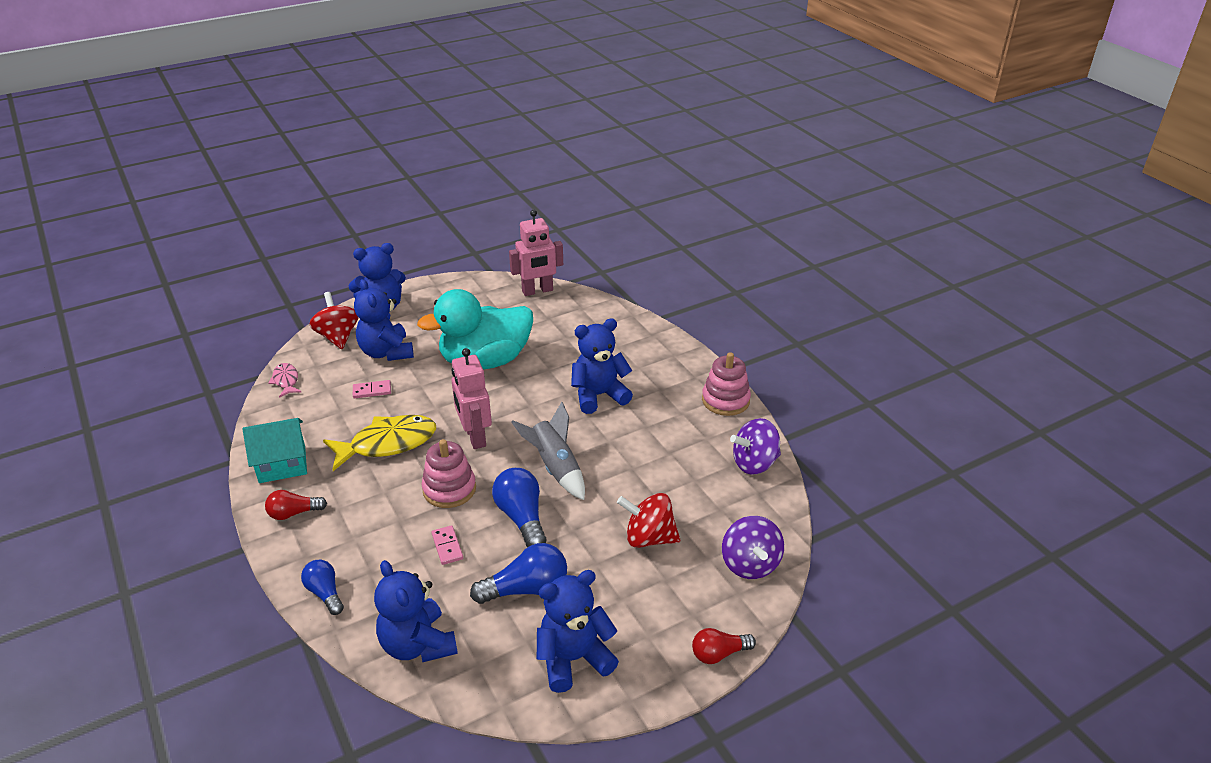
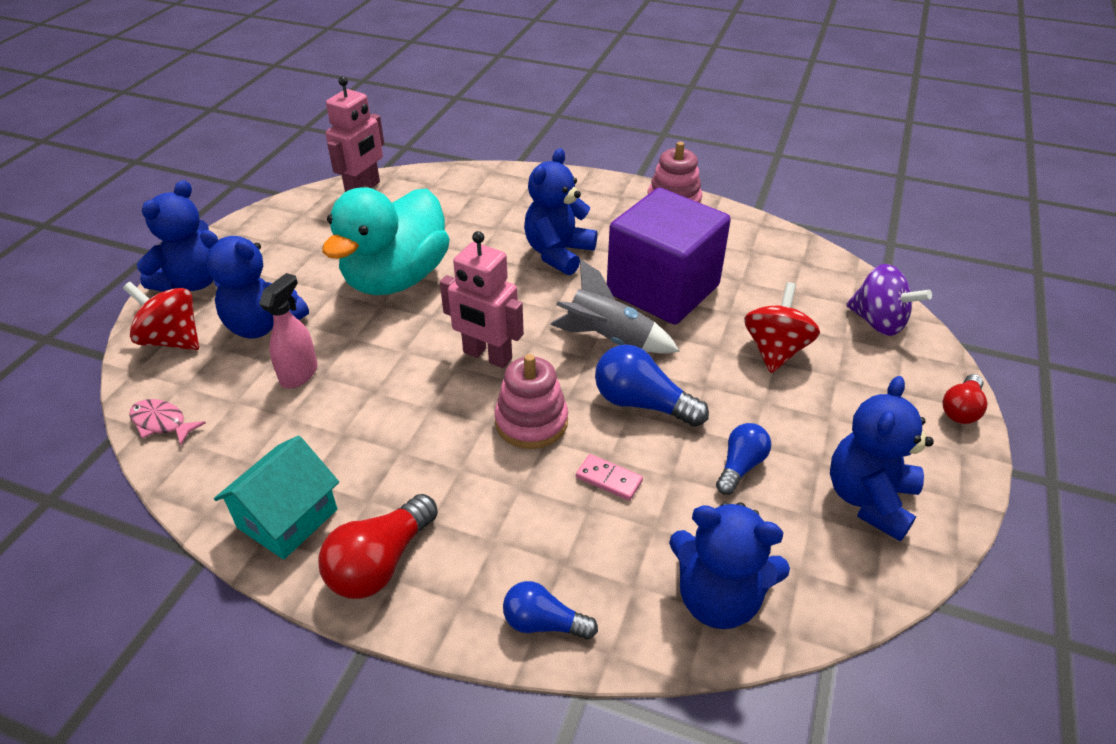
camera: 40 degrees left, 5 degrees up
(294, 513) = (380, 563): red light bulb -> red light bulb, size x1.56
(372, 391) = (299, 374): pink domino -> pink spray bottle
(387, 444) = (396, 418): yellow fish -> none
(526, 589) = (740, 466): blue light bulb -> blue light bulb, size x0.64
(632, 456) = (663, 289): none -> purple cube
(649, 538) = (775, 350): red spinning top -> red spinning top turned 135 degrees clockwise
(754, 463) = (767, 241): purple spinning top -> none

